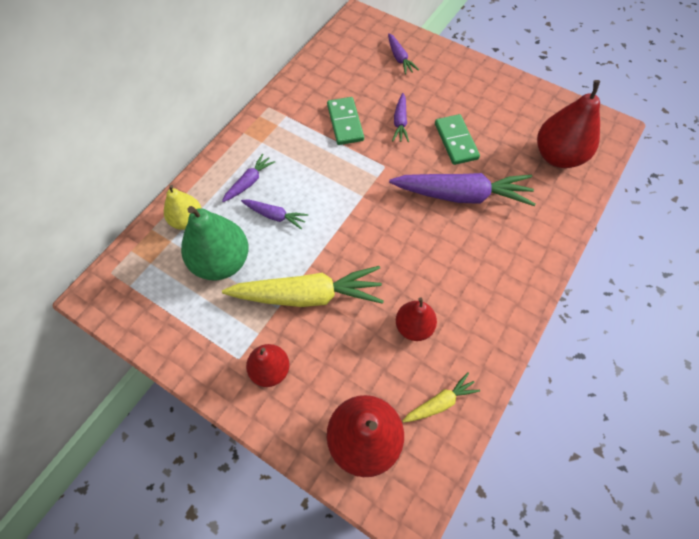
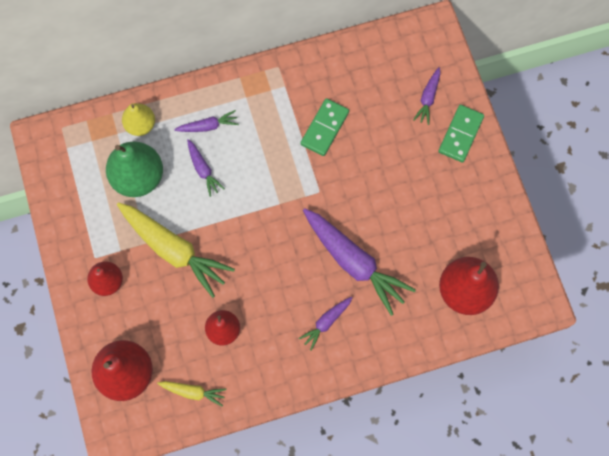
camera: 40 degrees right, 10 degrees up
(400, 122) = (368, 161): purple carrot -> purple carrot (326, 322)
(455, 141) = (396, 213): green domino -> green domino (460, 134)

